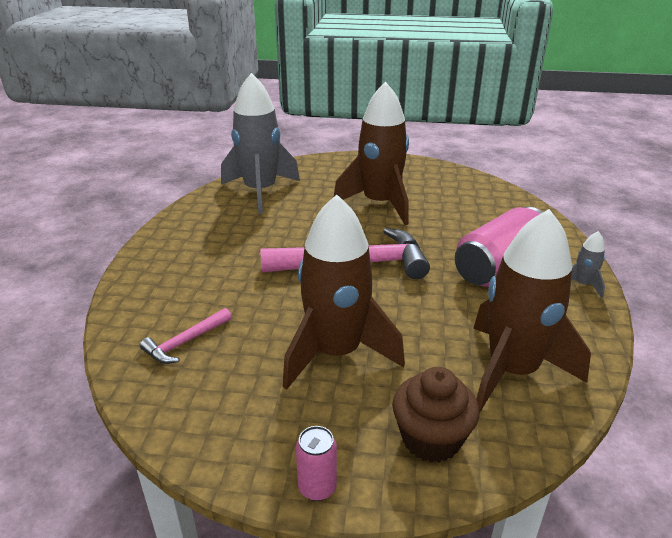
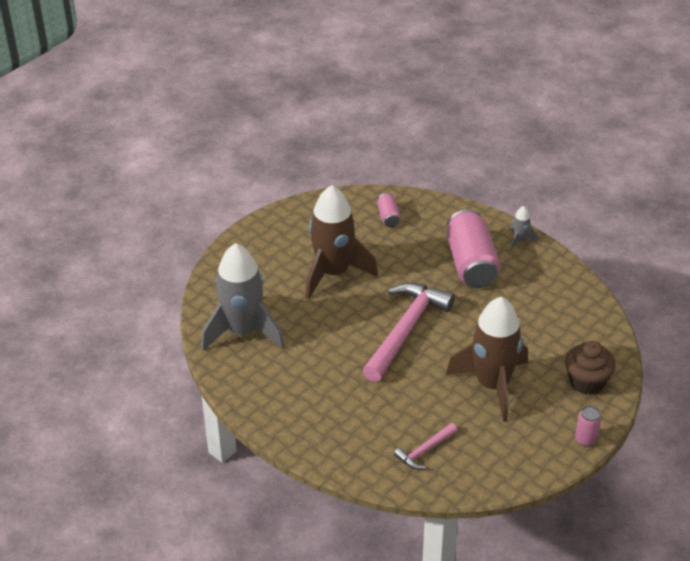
camera: 55 degrees left, 10 degrees up
(185, 342) = (425, 450): pink hammer -> pink hammer turned 60 degrees clockwise
(487, 203) = (388, 217): none -> pink can
(512, 371) = (565, 321): brown rocket -> none

